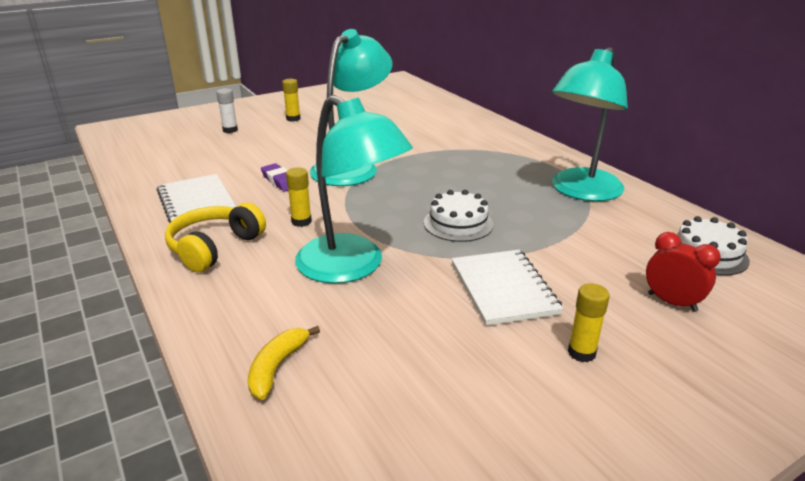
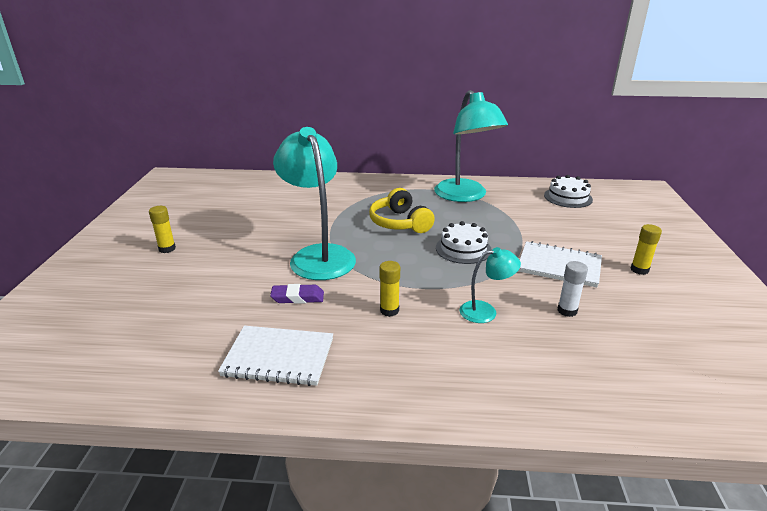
camera: 55 degrees left, 0 degrees up
(215, 247) = (388, 370): yellow headphones -> yellow headphones (400, 223)
(230, 130) = (130, 290): white glue stick -> white glue stick (567, 311)
(277, 367) = (598, 387): yellow banana -> none
(351, 267) = (485, 311): turquoise lamp -> turquoise lamp, size x0.48
(672, 302) = (607, 226): red clock -> none

